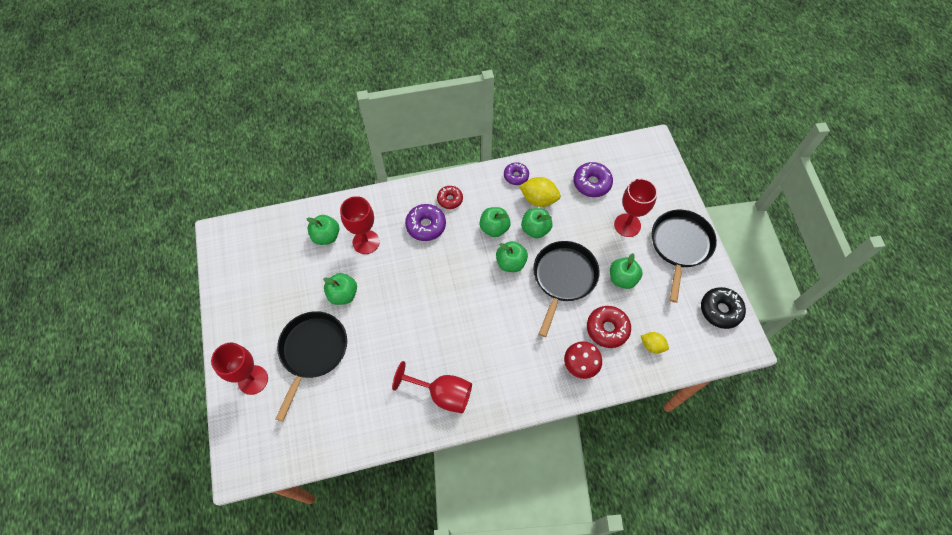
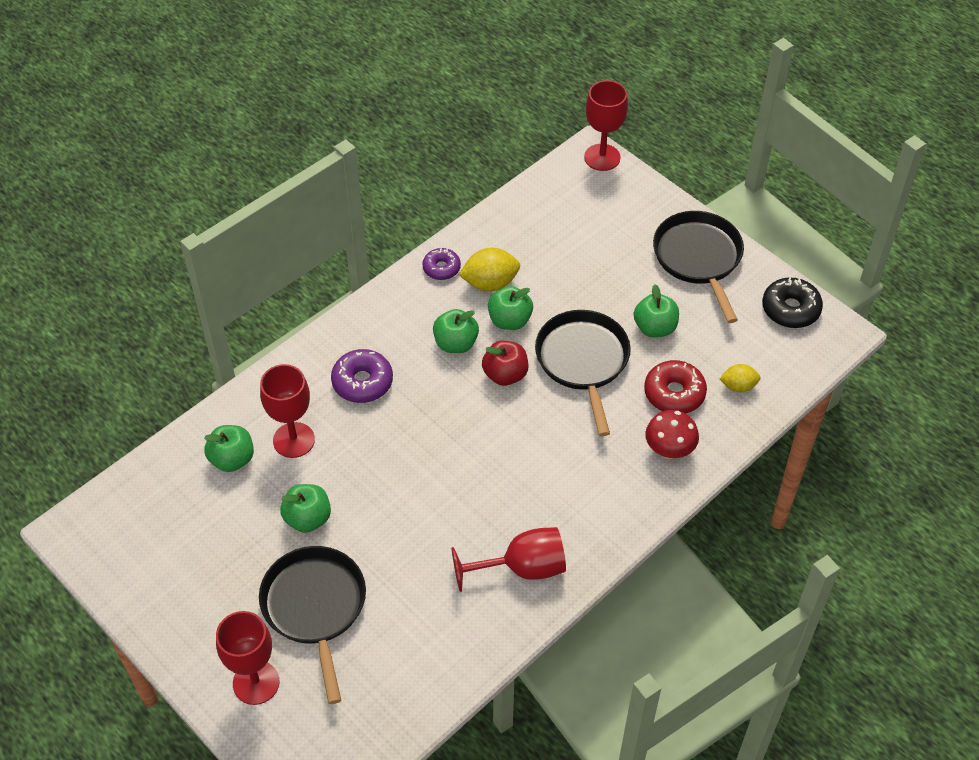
camera: 30 degrees left, 10 degrees down
(450, 199) = (373, 336): red donut -> none
(511, 263) = (505, 374): green apple -> red apple
(592, 183) = (544, 234): purple donut -> none
(627, 225) = (620, 263): red goblet -> red goblet (602, 157)

